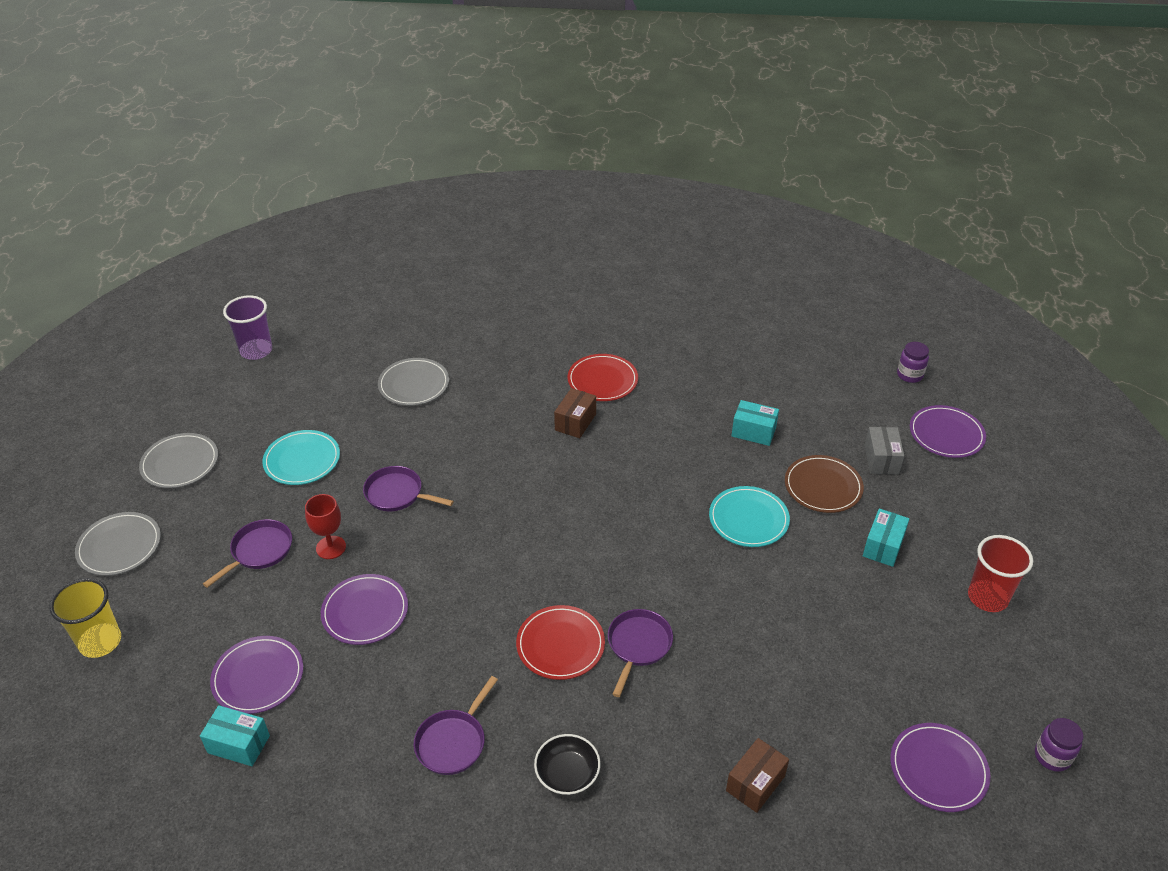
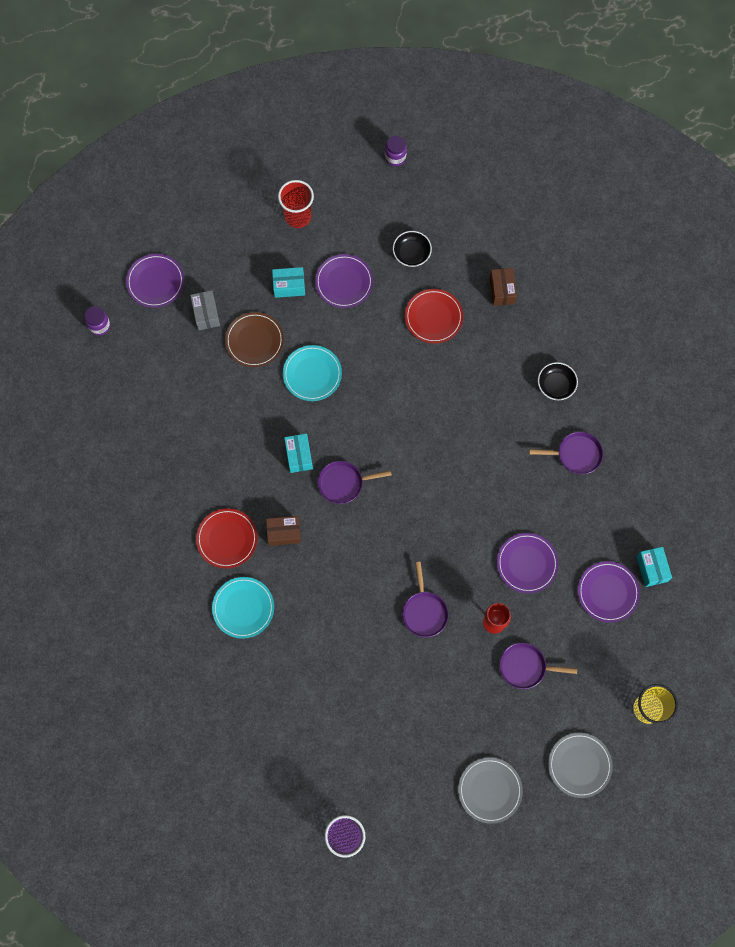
camera: 120 degrees left, 30 degrees up
(302, 460) = (434, 702): turquoise plate -> turquoise plate (243, 608)
(414, 384) = (311, 678): grey plate -> none
(560, 645) = (478, 434): red plate -> red plate (433, 317)
(638, 645) = (452, 391): purple pan -> purple pan (343, 483)
(753, 432) = (224, 406): turquoise box -> turquoise box (299, 456)
(755, 783) = (502, 290): brown box -> brown box turned 75 degrees clockwise
(872, 699) = (411, 253): none -> black bowl
(881, 459) = (206, 314): grey box -> grey box turned 75 degrees counterclockwise
(938, 769) = (437, 208): purple plate -> purple plate (344, 282)

